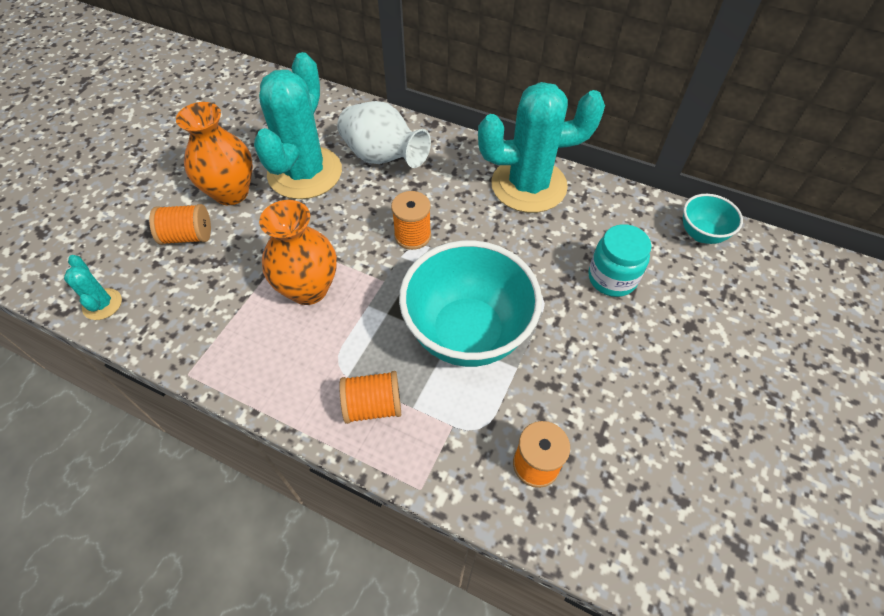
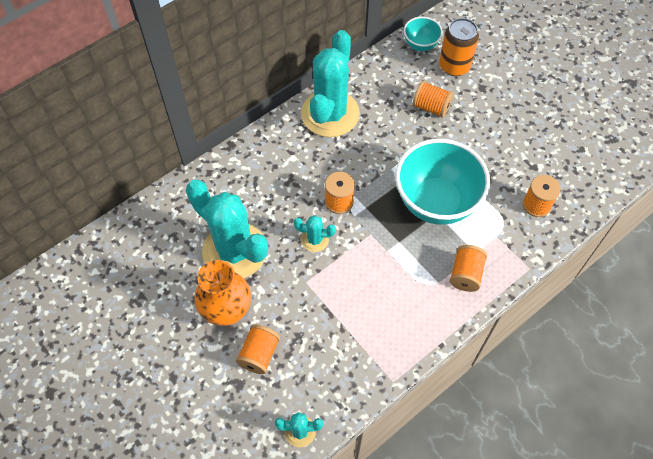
camera: 65 degrees left, 5 degrees up
(308, 289) = (355, 283): orange vase -> none
(350, 232) = (315, 240): none -> turquoise cactus
(383, 157) = (249, 192): white vase -> none
(612, 278) = (431, 107): turquoise jar -> orange spool
(699, 281) = (454, 66): none -> orange can

